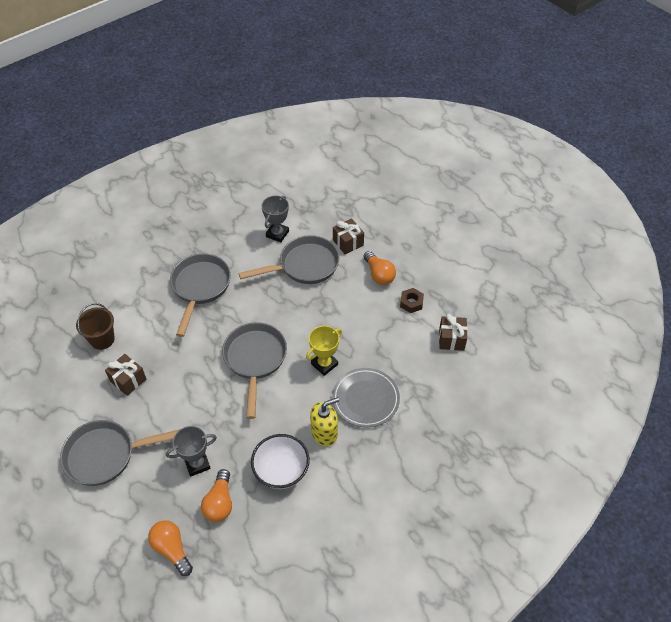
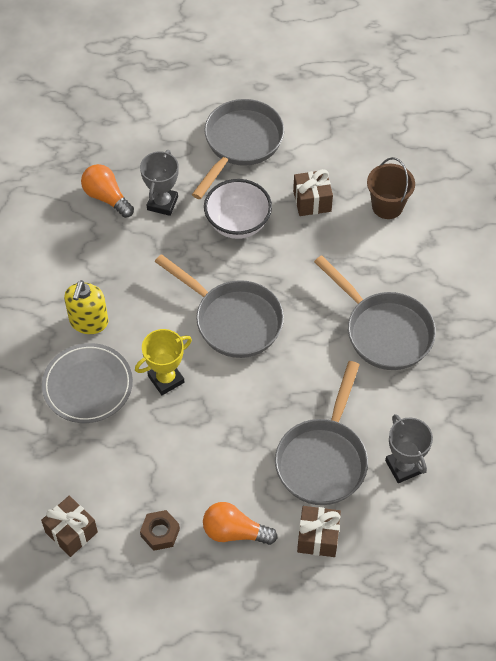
camera: 130 degrees right, 5 degrees up
(172, 549) = (100, 142): orange light bulb -> none
(281, 471) = (87, 261): white bowl -> white bowl (238, 224)
(324, 364) = (166, 379): yellow trophy -> yellow trophy turned 60 degrees clockwise

